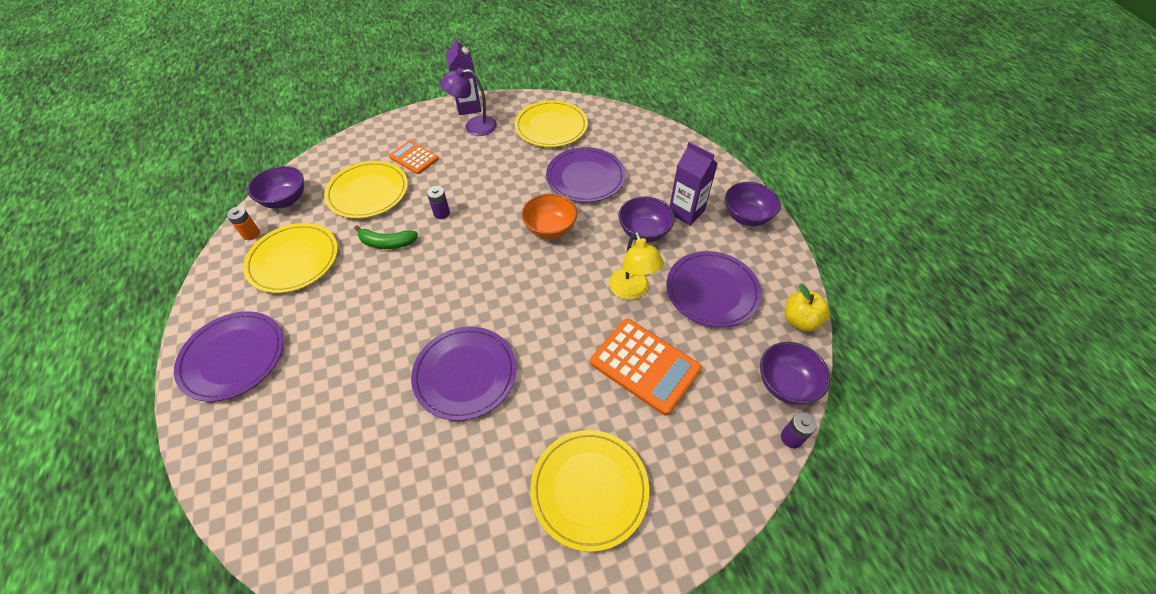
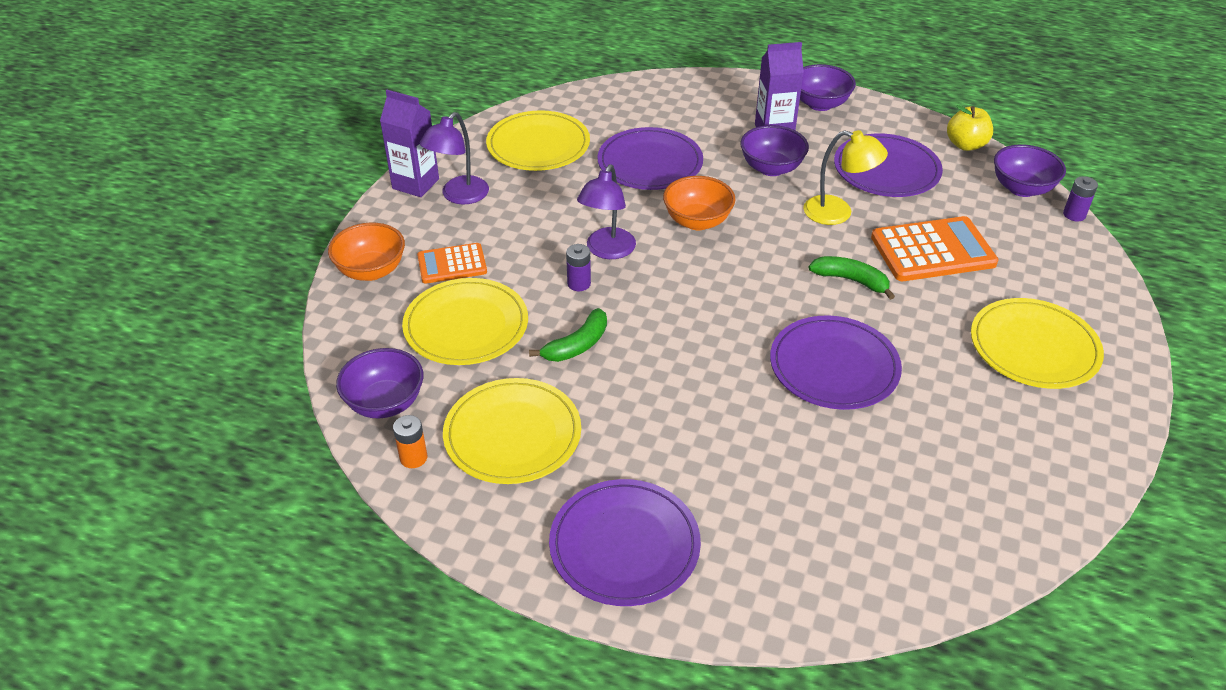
camera: 50 degrees left, 10 degrees down
(383, 135) = (371, 271): none -> orange bowl
(482, 207) = (607, 251): none -> purple lamp
(564, 336) = (851, 280): none -> green banana

